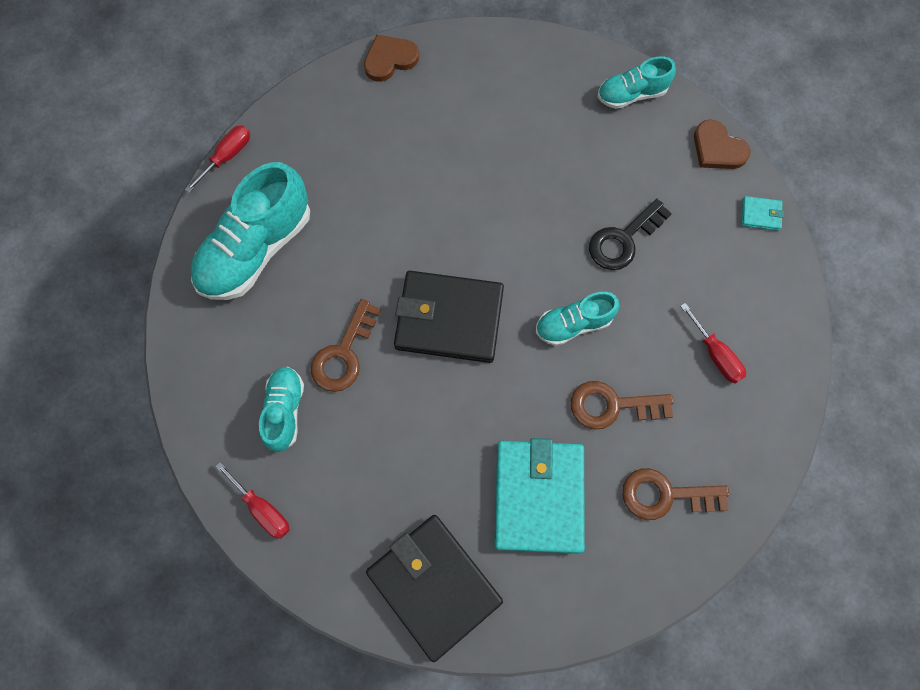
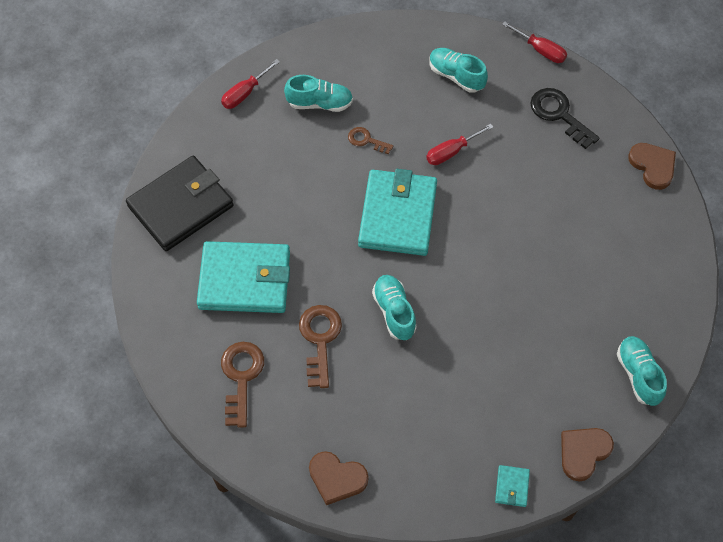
camera: 90 degrees right, 10 degrees down
(256, 249) = (456, 76): turquoise shoe -> turquoise shoe, size x0.55
(343, 354) = (366, 140): brown key -> brown key, size x0.57
(449, 319) = (397, 215): black wallet -> turquoise wallet
(623, 240) = (478, 357): black key -> black key (559, 114)
(715, 354) = (366, 430): red screwdriver -> red screwdriver (451, 152)
(772, 385) = (337, 478): none -> brown heart

